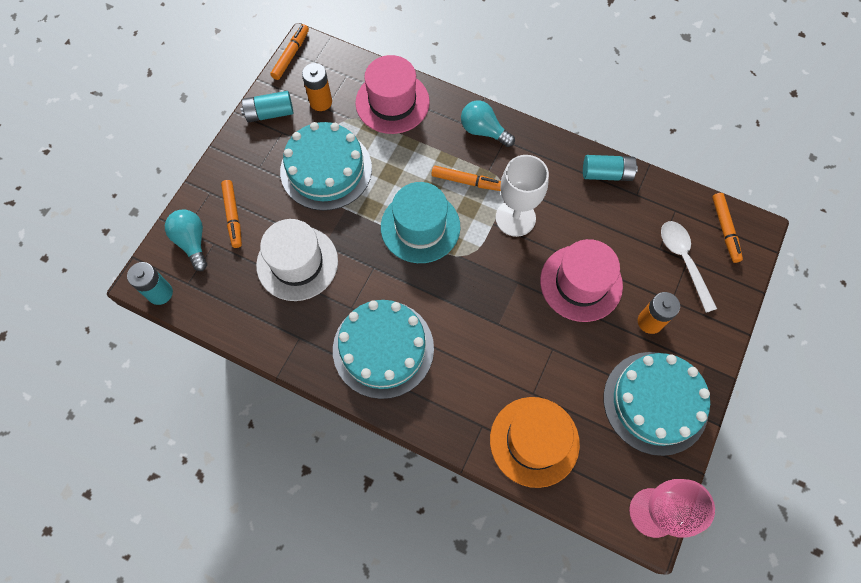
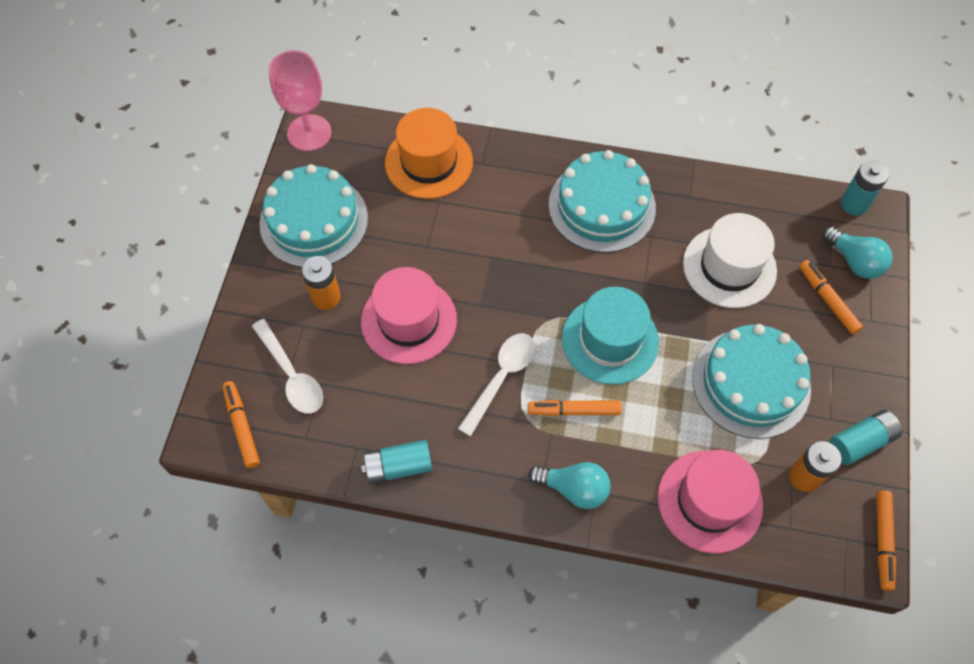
camera: 165 degrees right, 5 degrees down
(515, 218) = (501, 378): white goblet -> white spoon

